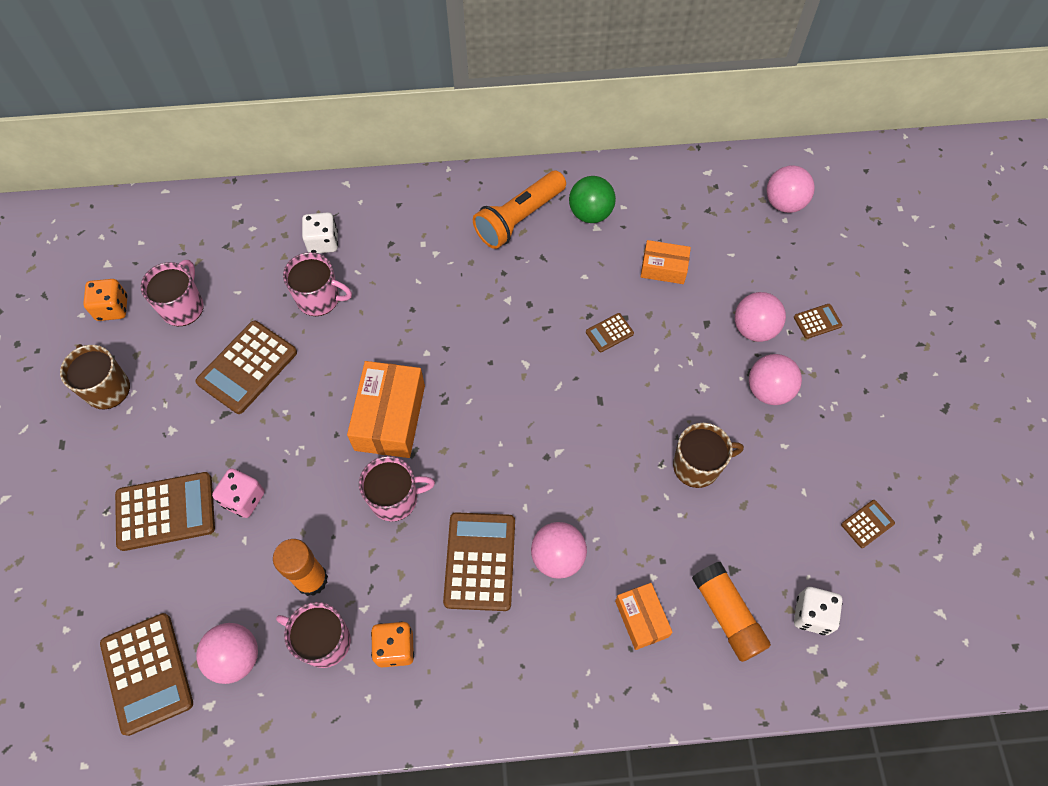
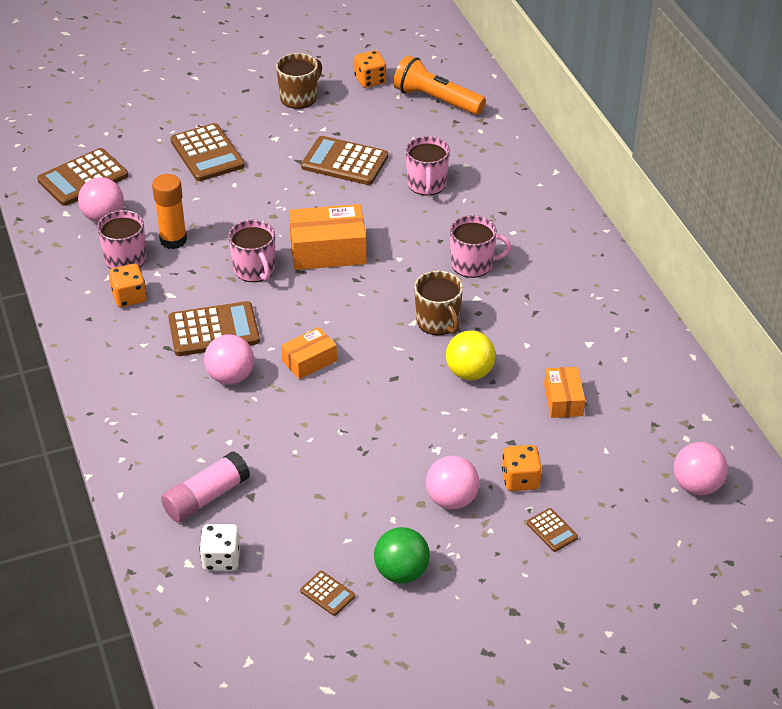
camera: 75 degrees right, 20 degrees down
(183, 307) = (387, 114): pink mug -> pink mug (473, 264)
(244, 499) = (229, 189): pink dice -> none
(323, 242) = (485, 173): white dice -> none
(519, 218) = (572, 288): orange flashlight -> orange flashlight (436, 100)
(590, 213) = (604, 336): green ball -> green ball (401, 572)
(609, 333) = (469, 372): brown calculator -> yellow ball
(641, 619) = (188, 439): orange box -> orange box (309, 361)
(697, 466) = (348, 456): brown mug -> brown mug (438, 322)
(727, 615) = (206, 497): orange glue stick -> pink glue stick
(754, 329) = (520, 479): pink ball -> orange dice

